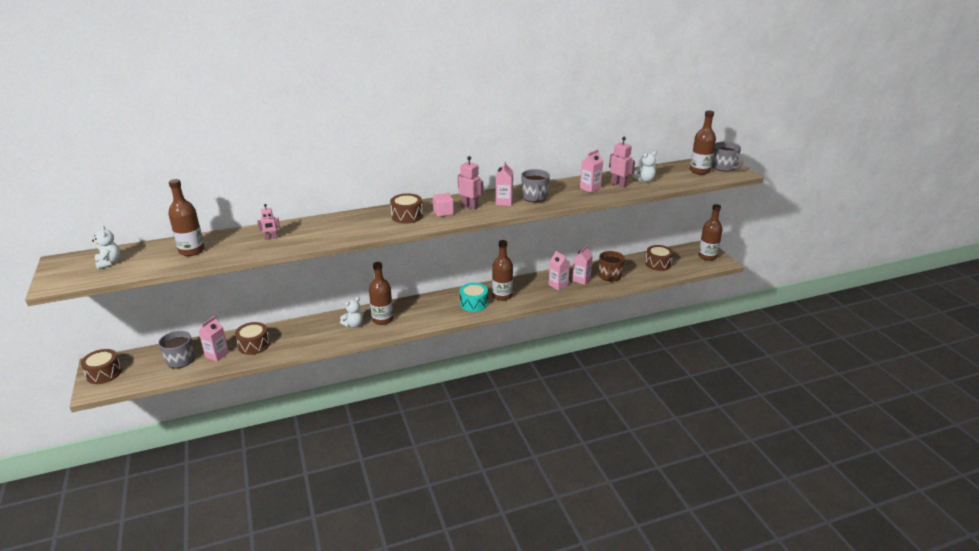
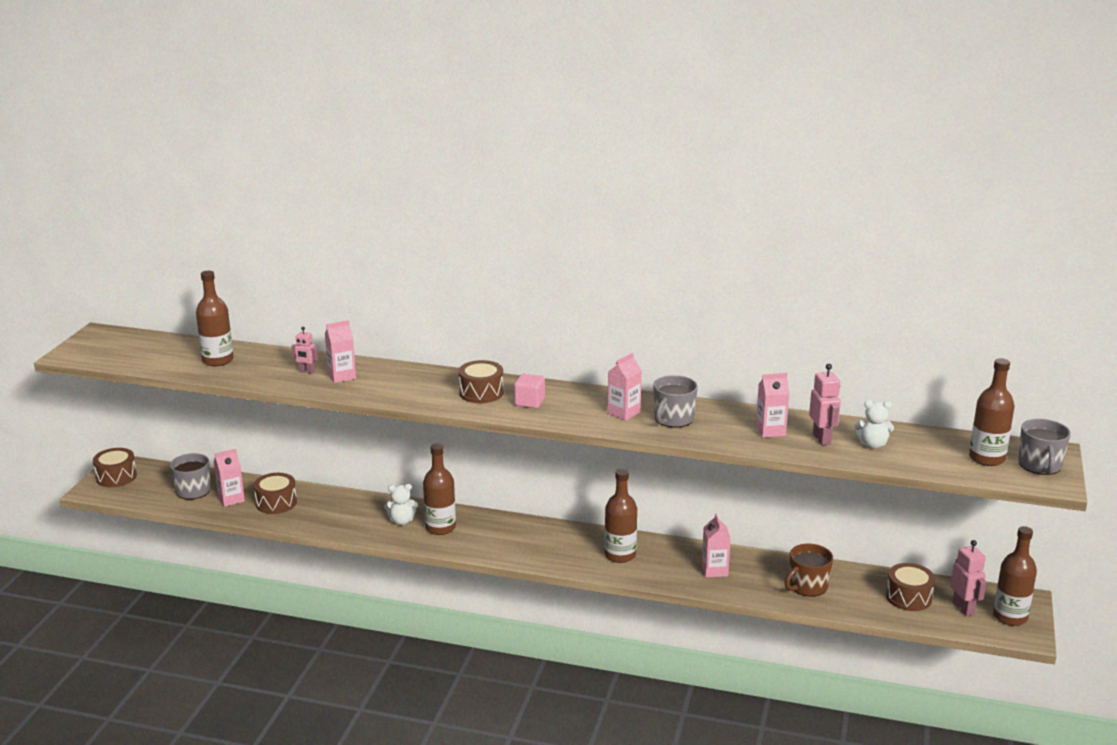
camera: 35 degrees right, 5 degrees down
(109, 263) = (135, 349): white teddy bear -> none
(470, 206) = (573, 404): pink robot -> pink robot (963, 608)
(473, 303) = (571, 551): turquoise drum -> none
(581, 280) = (757, 575): pink carton -> pink carton (342, 376)

